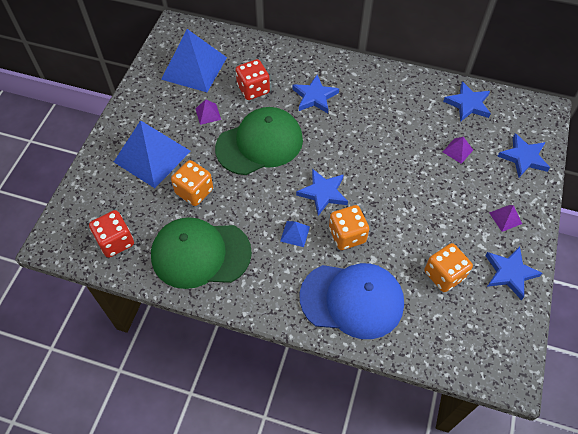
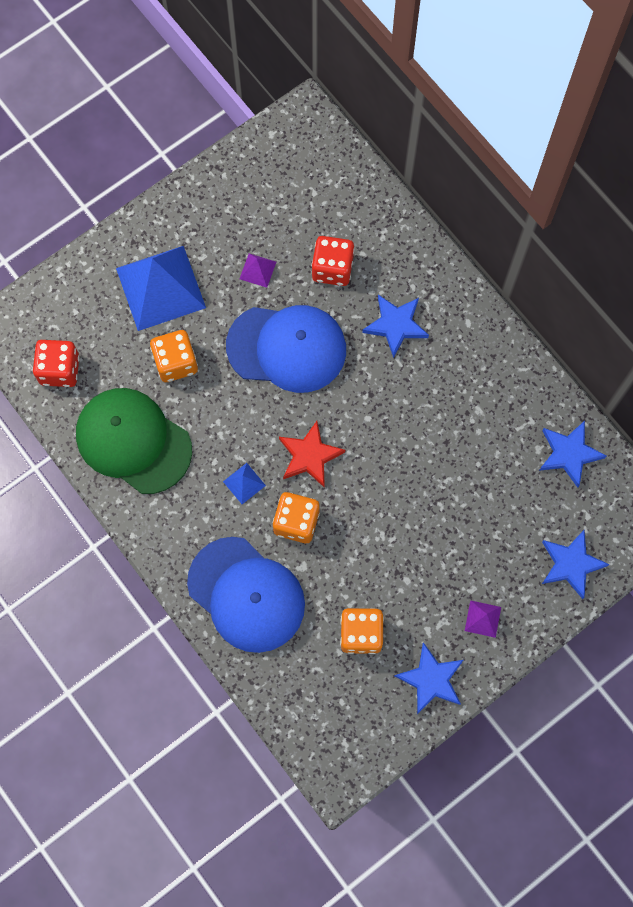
camera: 35 degrees right, 15 degrees up
(194, 68) = (286, 193): blue pyramid -> none
(260, 143) = (287, 348): green cap -> blue cap
(323, 193) = (309, 456): blue star -> red star
(457, 150) = (502, 504): purple pyramid -> none

